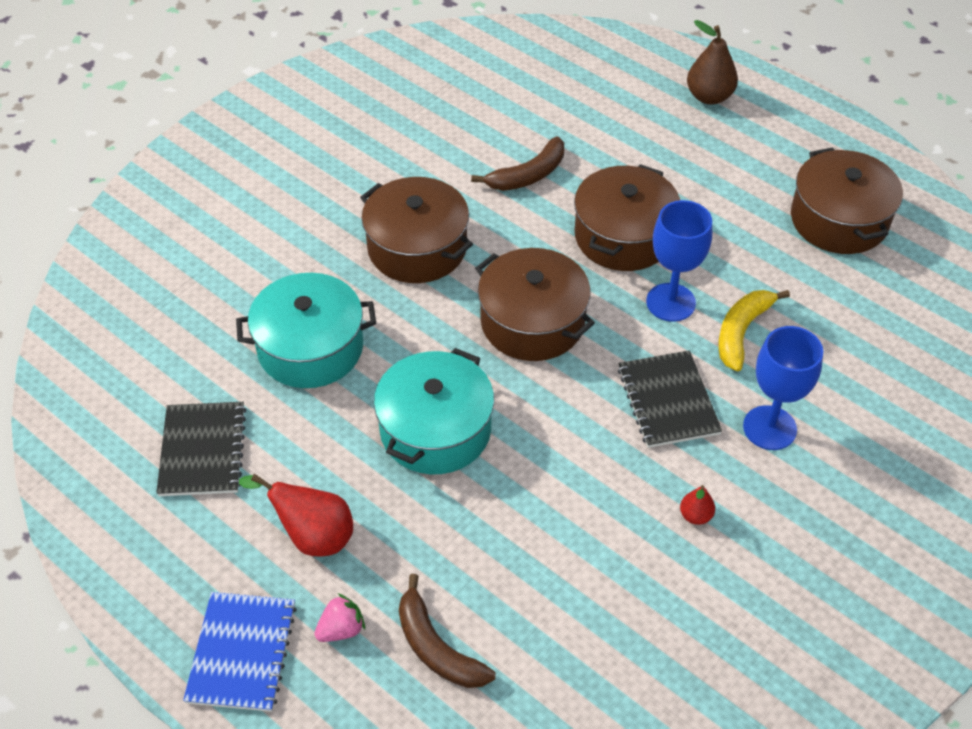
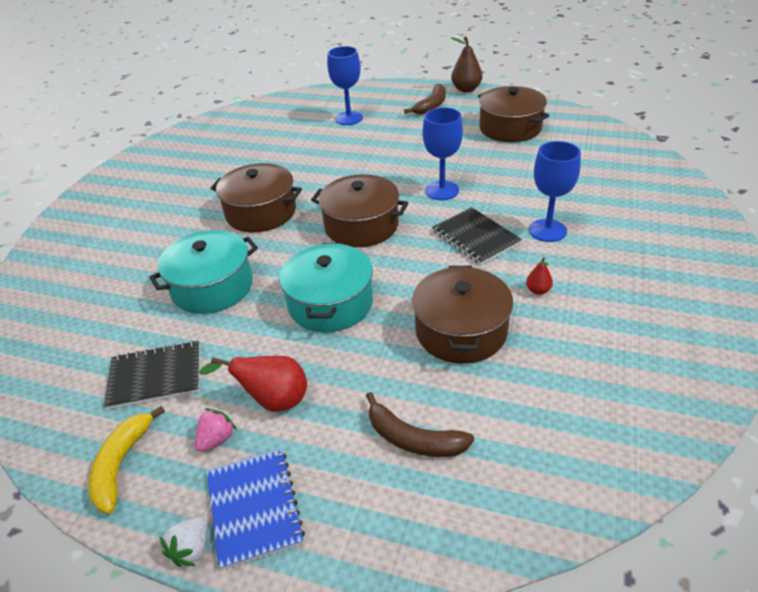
camera: 20 degrees left, 10 degrees down
(166, 669) = (191, 549): none -> white strawberry
(202, 450) = (155, 376): black notebook -> black notebook turned 75 degrees counterclockwise
(341, 629) = (330, 456): pink strawberry -> pink strawberry (217, 439)
(528, 175) = (313, 159): brown banana -> brown banana (431, 105)
(616, 111) = (349, 118): none -> blue goblet
(623, 236) = (391, 169): brown pot -> brown pot (461, 331)
(709, 97) = (398, 99): brown pear -> brown pear (466, 89)
(741, 332) = (494, 191): yellow banana -> yellow banana (121, 465)

